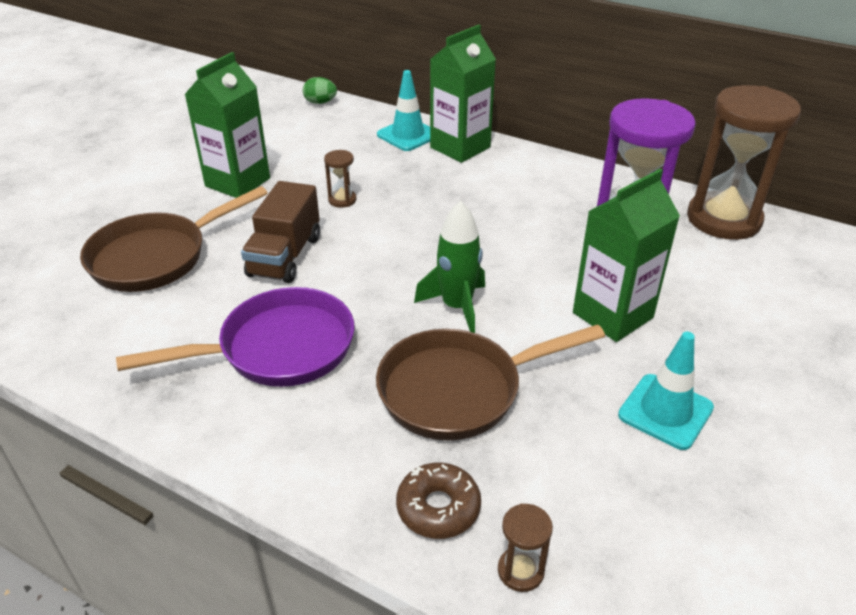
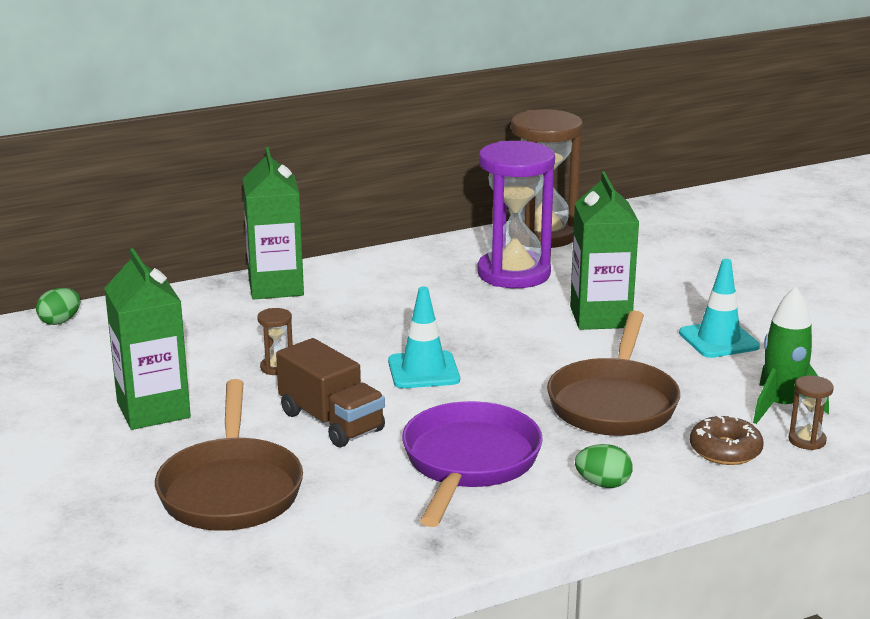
camera: 55 degrees left, 15 degrees down
(303, 443) = (603, 484): none -> green egg
(408, 135) = (211, 301): turquoise traffic cone -> turquoise traffic cone (423, 370)
(457, 307) = (514, 370): green rocket -> green rocket (781, 407)

